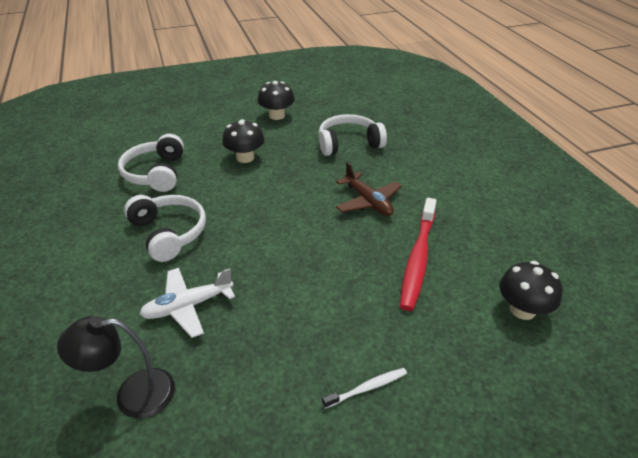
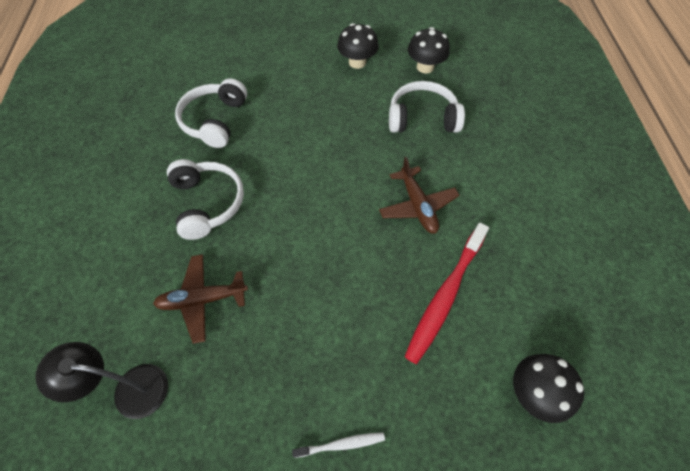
camera: 15 degrees right, 20 degrees up
(188, 306) = (203, 299): white plane -> brown plane
(245, 157) = (307, 117): black mushroom -> black mushroom (425, 67)

